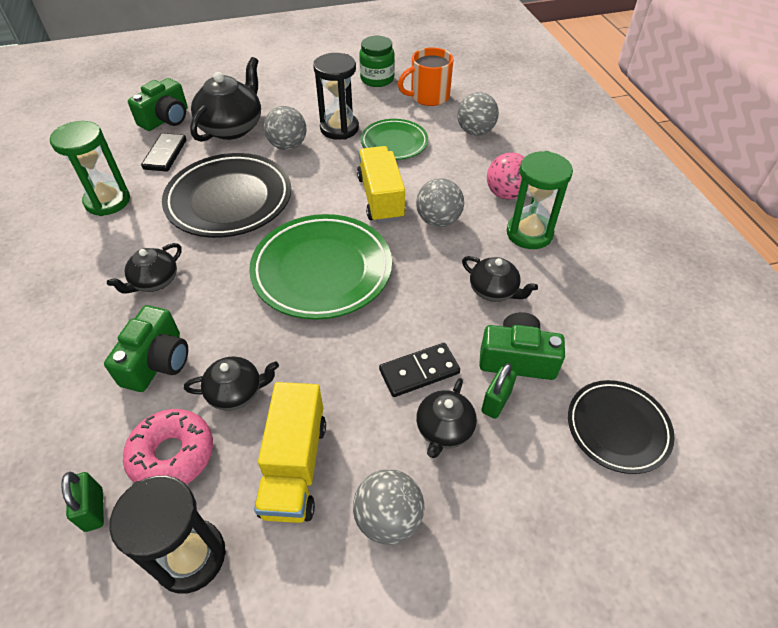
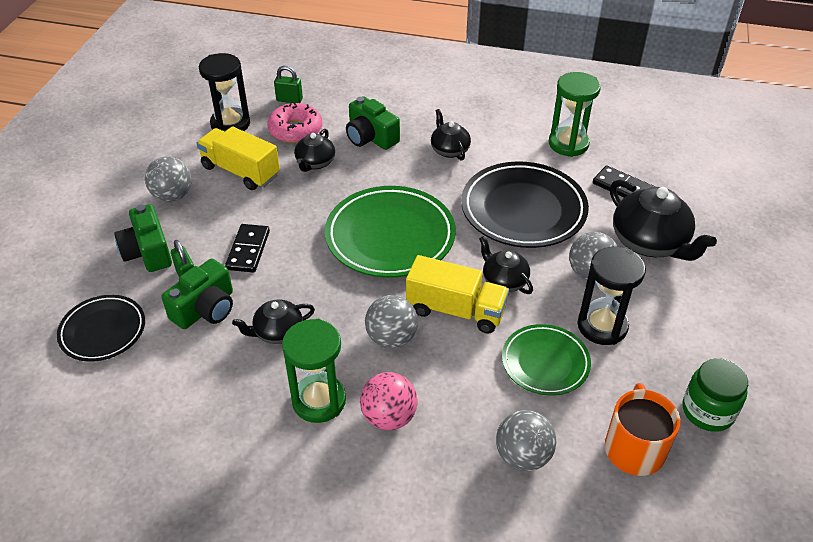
camera: 120 degrees right, 5 degrees down
(166, 119) = (691, 201): green camera -> green camera (148, 252)
(444, 429) = (196, 242): black teapot -> black teapot (504, 280)

